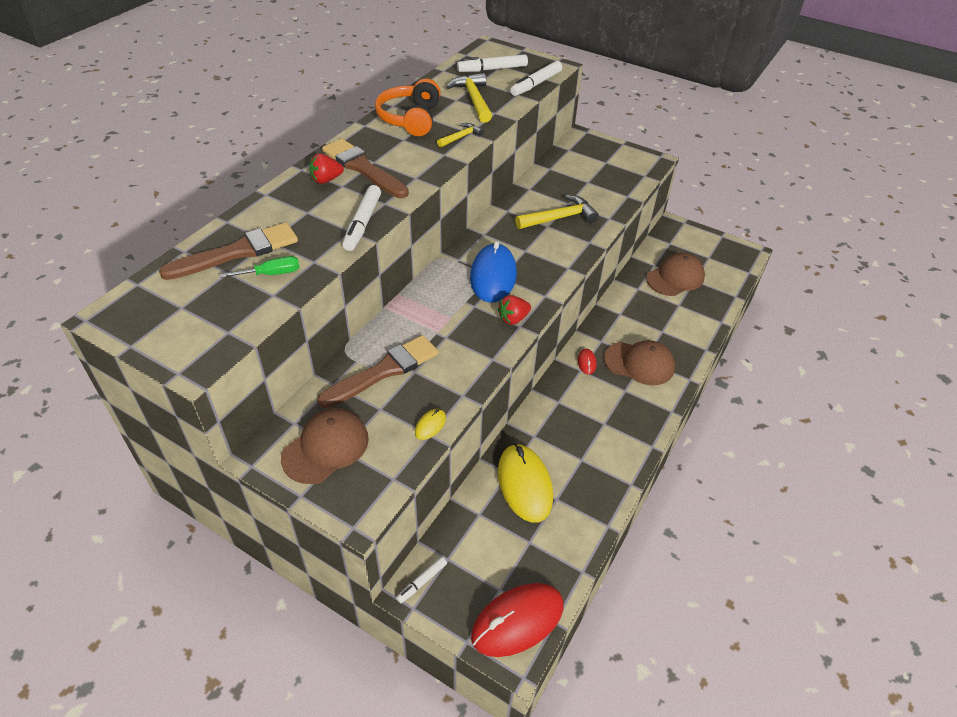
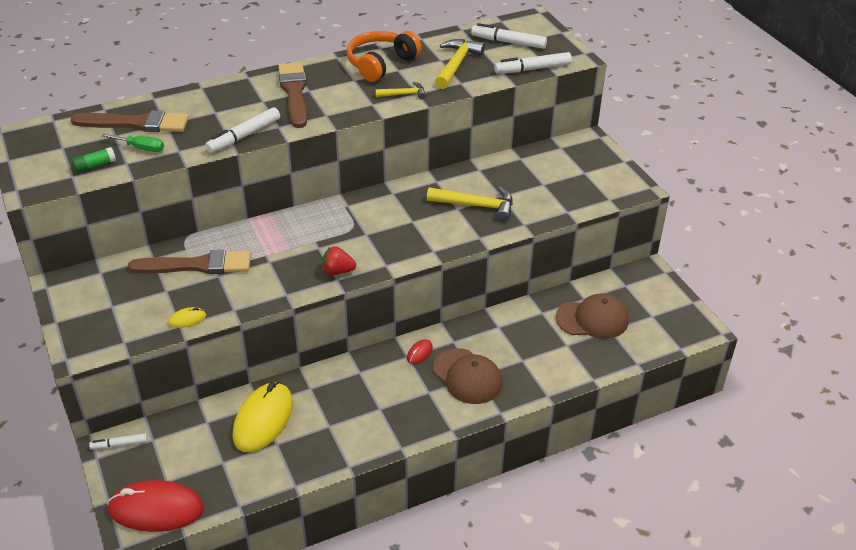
camera: 35 degrees right, 5 degrees down
(241, 311) = (95, 166): none -> green glue stick
(326, 180) = (256, 92): red strawberry -> none
(326, 448) = (103, 299): brown cap -> none
(493, 276) = (360, 230): blue mouse -> none

